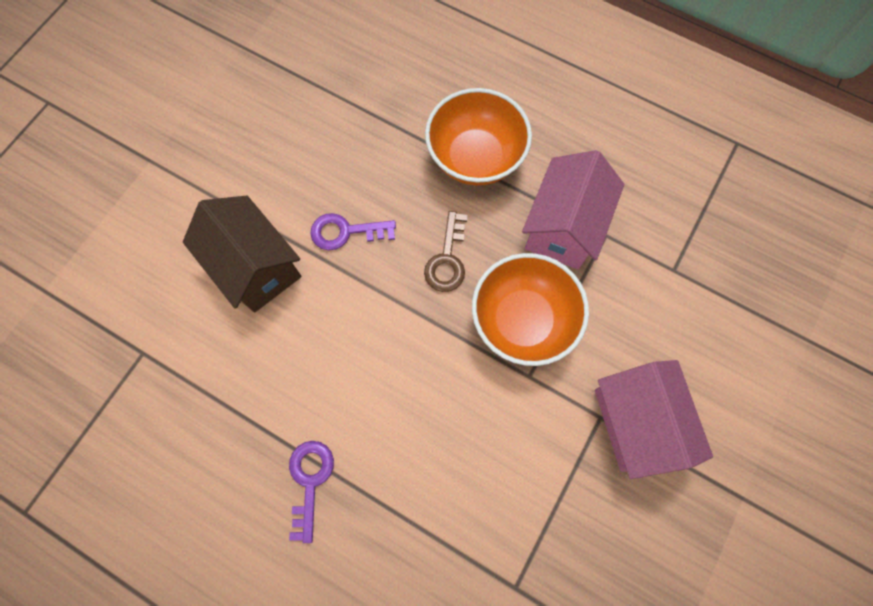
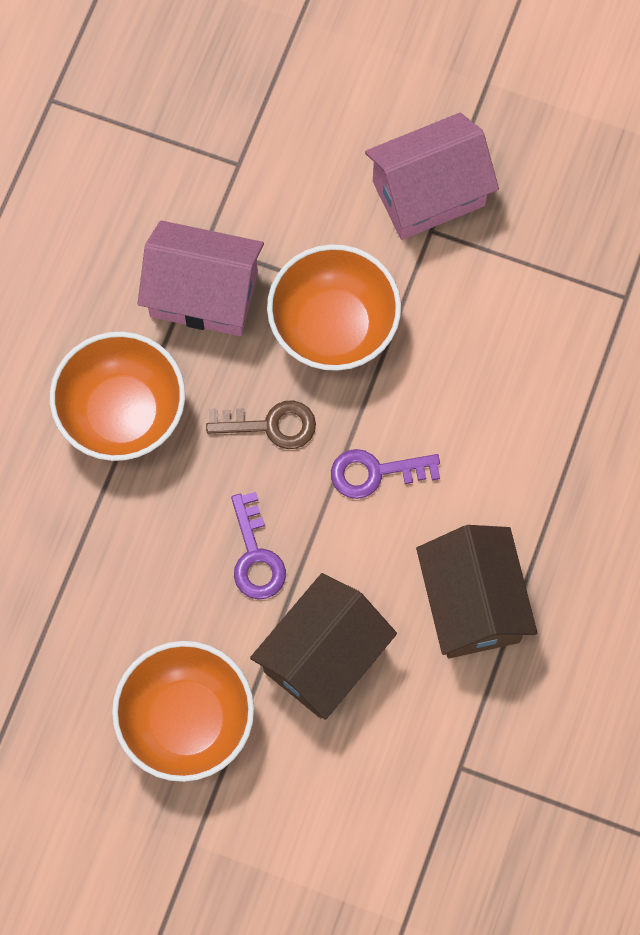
camera: 100 degrees left, 0 degrees up
(237, 168) = (186, 720): none -> orange bowl
(267, 388) = (472, 603): none -> brown house
(310, 481) = (566, 530): purple key -> purple key (376, 472)

